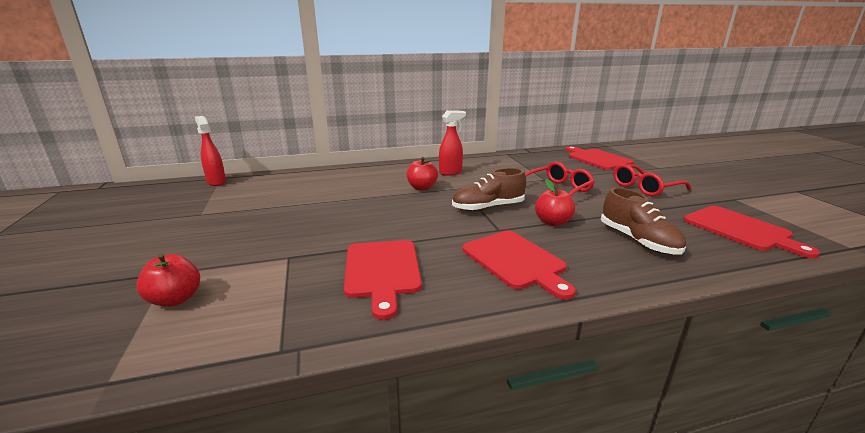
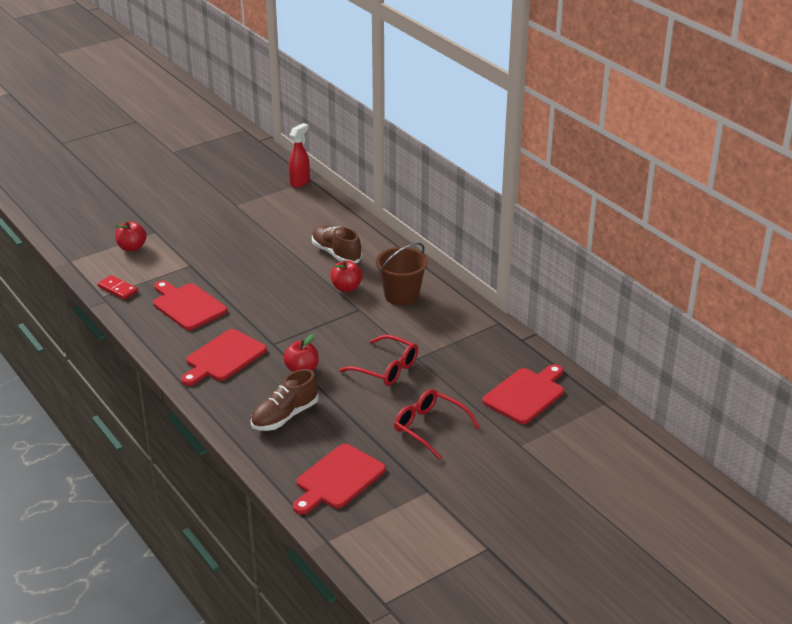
camera: 70 degrees right, 10 degrees up
(277, 329) = (117, 289): none -> red domino
(382, 271) = (187, 306): red cutting board -> red cutting board turned 75 degrees clockwise
(451, 172) = (401, 295): red spray bottle -> brown bucket
(488, 207) = (317, 332): brown shoe -> brown shoe (336, 253)

